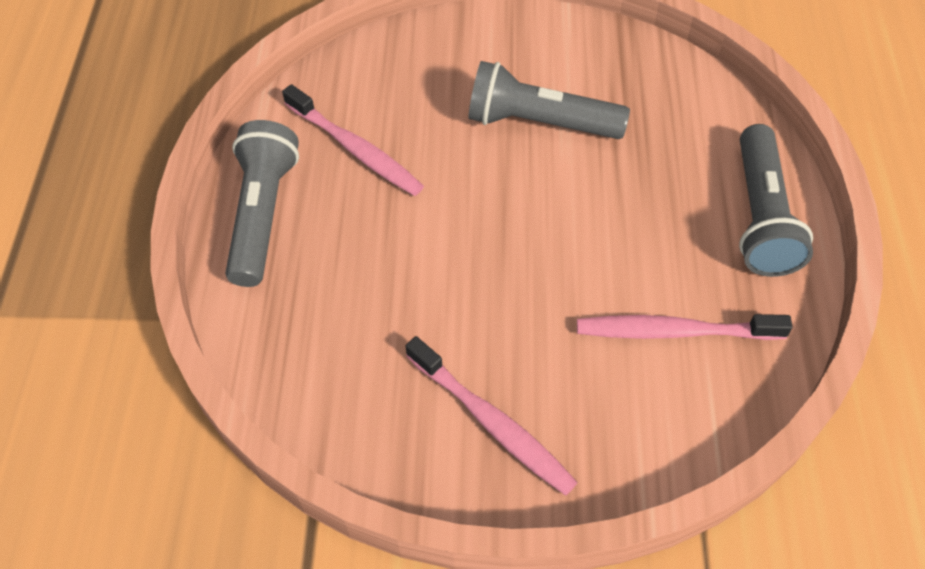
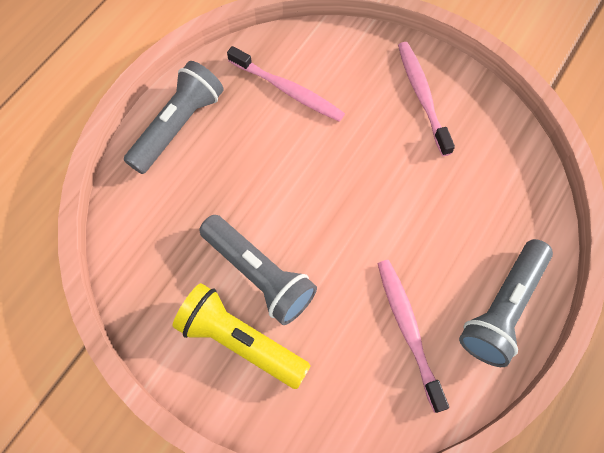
camera: 150 degrees left, 10 degrees up
(513, 66) = (240, 341): none -> yellow flashlight

